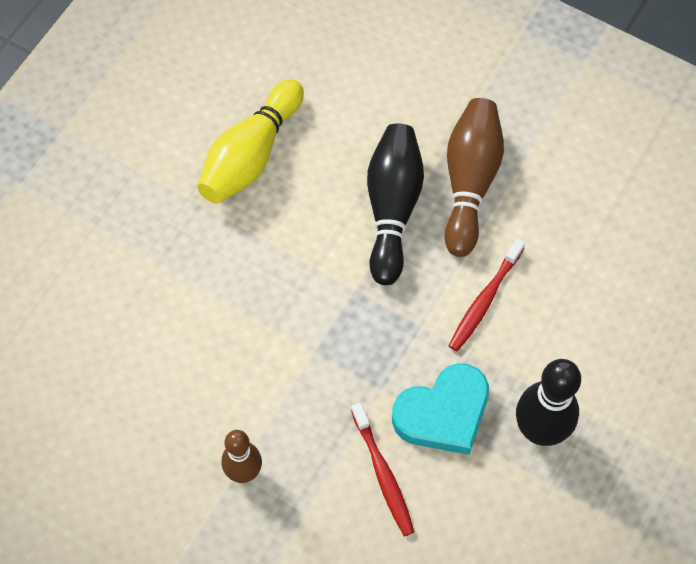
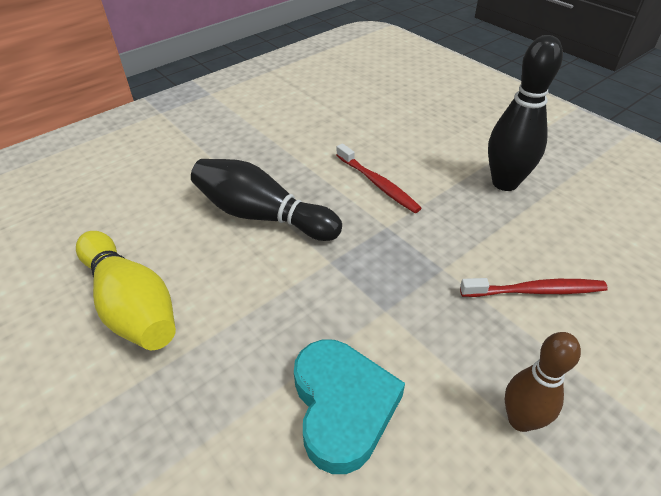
camera: 70 degrees left, 20 degrees down
(443, 413) = (478, 233): turquoise heart -> turquoise heart (342, 406)
(470, 182) = (267, 166): brown bowling pin -> none

